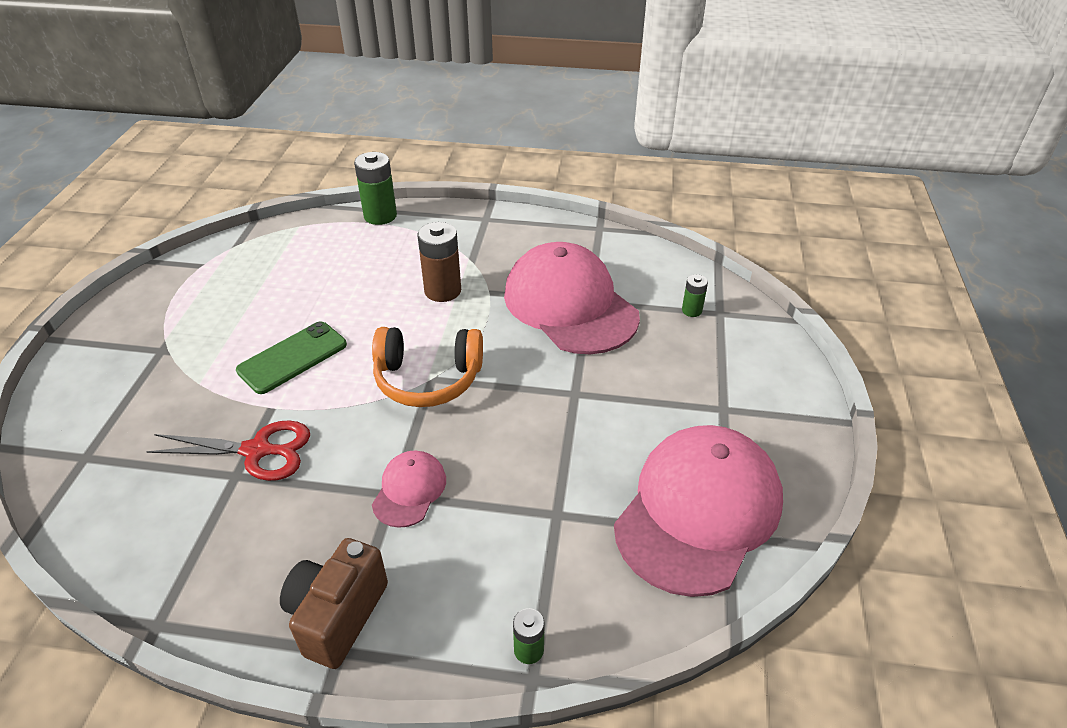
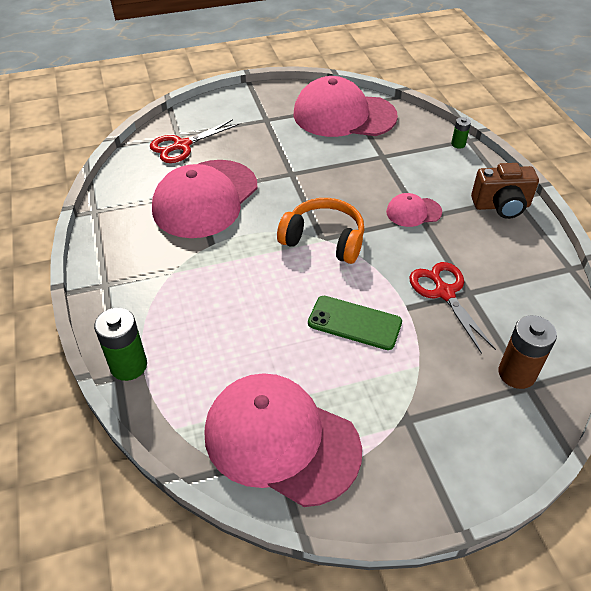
camera: 115 degrees left, 5 degrees up
(229, 272) = (281, 440): none -> pink cap
(428, 379) = (324, 240): orange headphones -> orange headphones turned 45 degrees counterclockwise
(443, 291) = (225, 271): brown battery -> brown battery (516, 373)
(691, 310) = (182, 146): green battery -> red scissors

